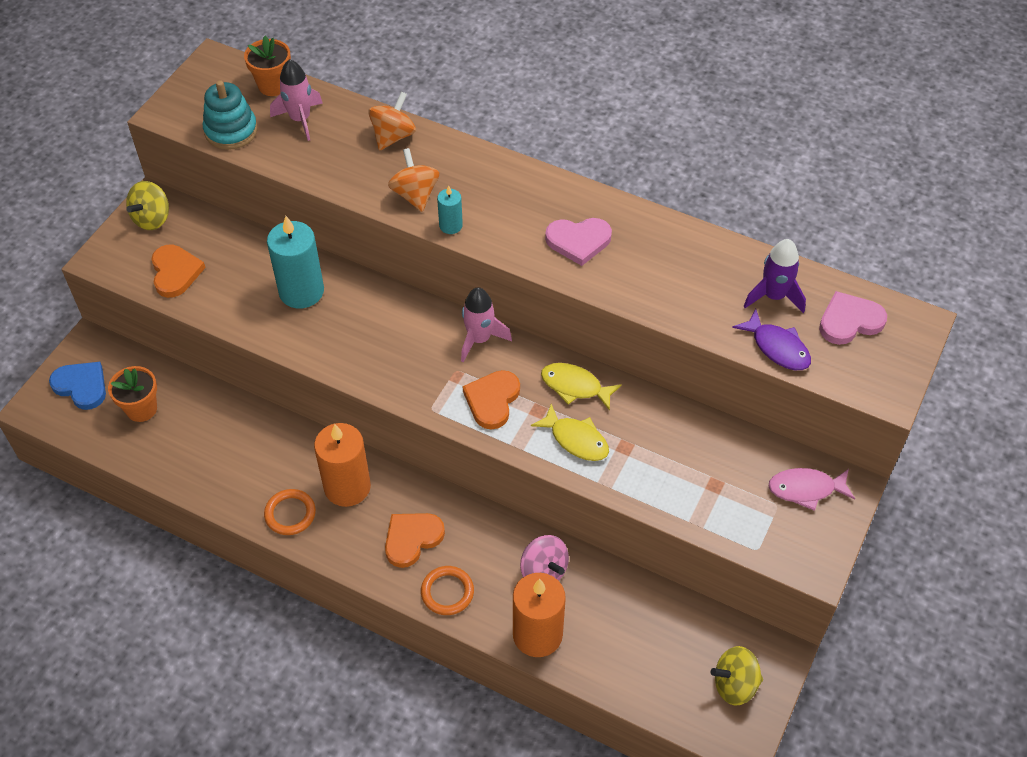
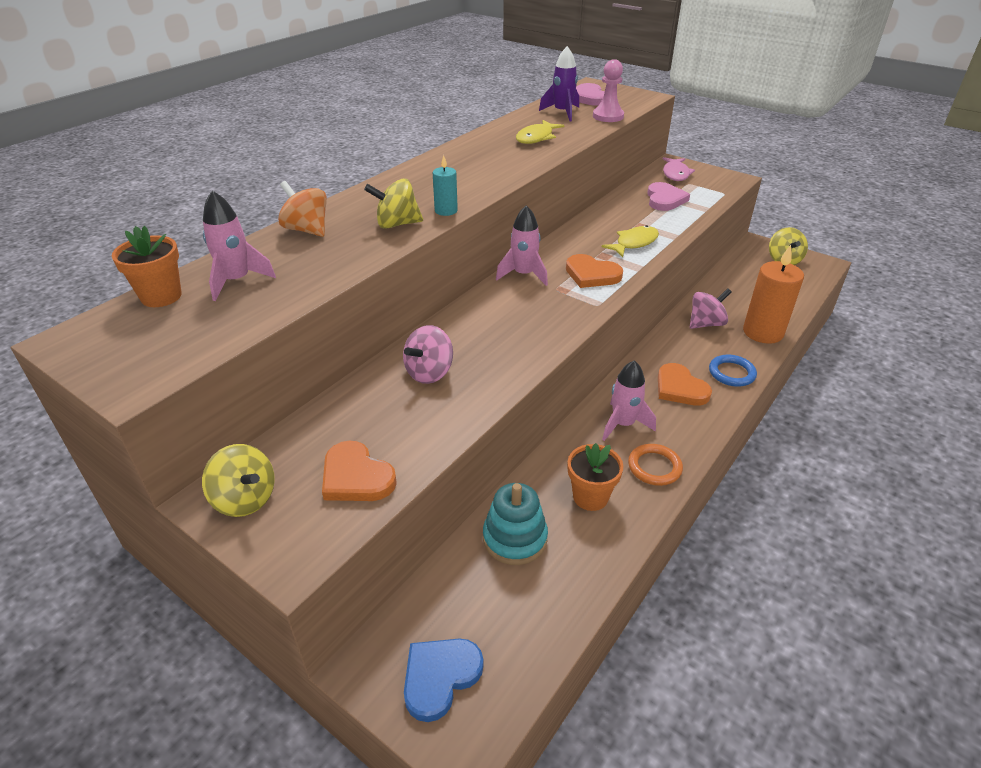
camera: 80 degrees left, 15 degrees down
(141, 409) = (495, 601): orange flower pot -> orange flower pot (590, 497)
(175, 272) = (356, 477): orange heart -> orange heart turned 135 degrees counterclockwise
(231, 131) = (216, 330): turquoise stacking toy -> turquoise stacking toy (515, 538)
(301, 291) = (429, 373): turquoise candle -> pink spinning top
(347, 487) = (623, 424): orange candle -> pink rocket
(415, 195) = (397, 224): orange spinning top -> yellow spinning top
(447, 592) = (731, 373): orange ring -> blue ring
(575, 386) = (582, 238): yellow fish -> yellow fish (536, 138)
(578, 241) = (487, 163): pink heart -> pink heart (664, 199)
(777, 347) = (608, 116): purple fish -> pink pawn

